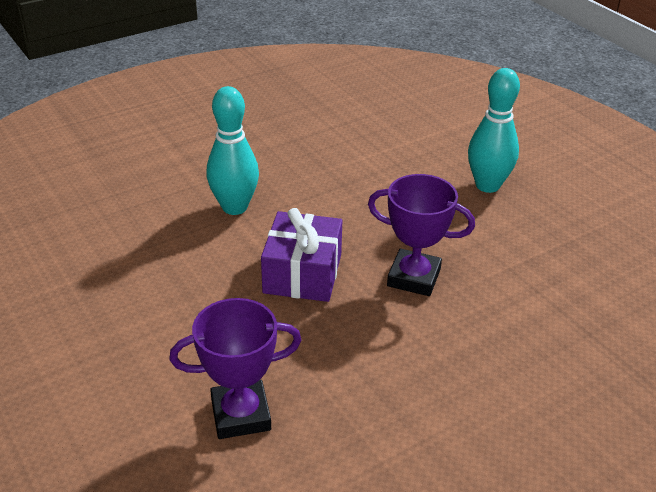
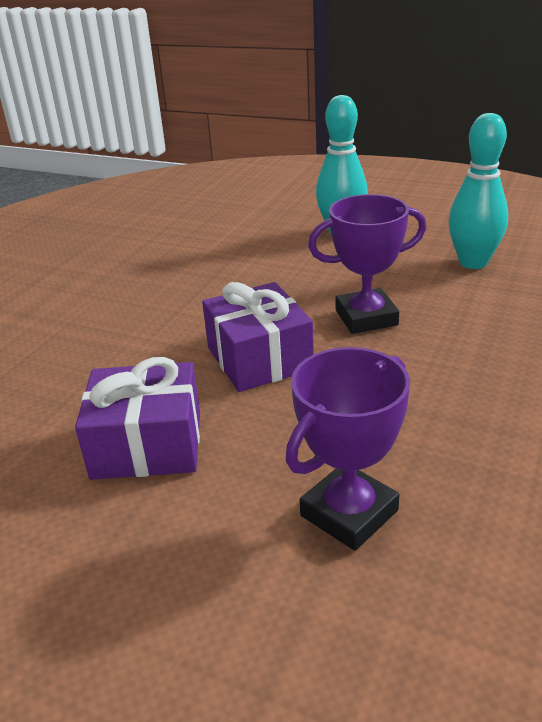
camera: 30 degrees left, 5 degrees down
(173, 302) = (147, 444): none -> purple gift
(234, 207) = (122, 334): turquoise bowling pin -> turquoise bowling pin (473, 262)

